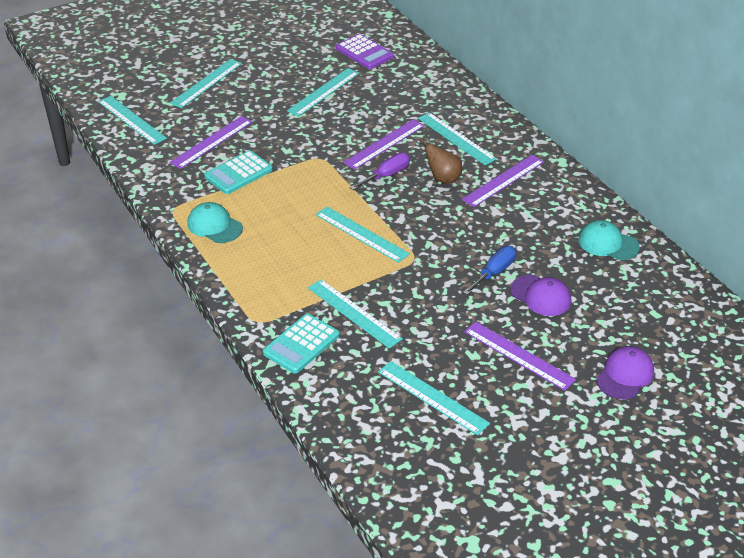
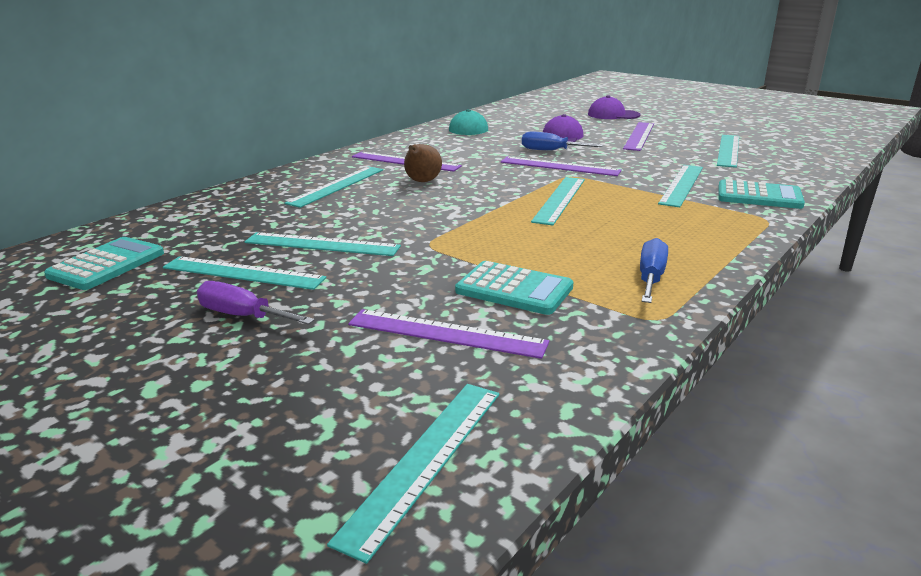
camera: 110 degrees left, 15 degrees down
(206, 83) = (228, 396): turquoise ruler -> turquoise ruler (322, 244)
(214, 226) = (651, 278): turquoise cap -> blue screwdriver
(364, 52) = (107, 265): purple calculator -> turquoise calculator
(384, 144) = (370, 215): purple ruler -> purple ruler (559, 166)
(387, 175) = (437, 205): purple screwdriver -> purple screwdriver (243, 316)

